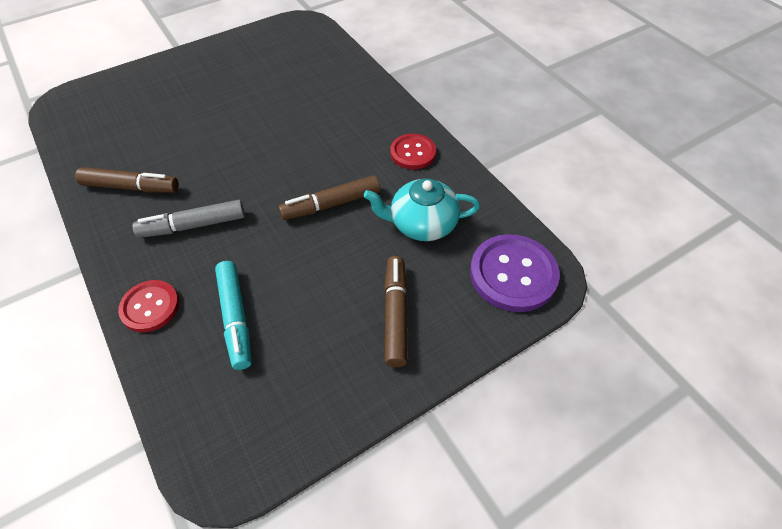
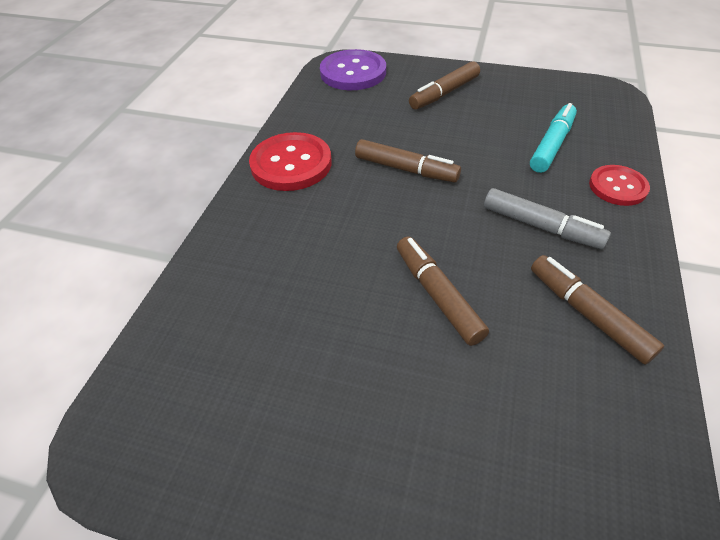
camera: 130 degrees left, 5 degrees down
(226, 143) = (437, 295): none -> brown marker
(413, 153) = (291, 164): red button -> red button, size x1.60
(422, 224) = (362, 120): turquoise teapot -> none

